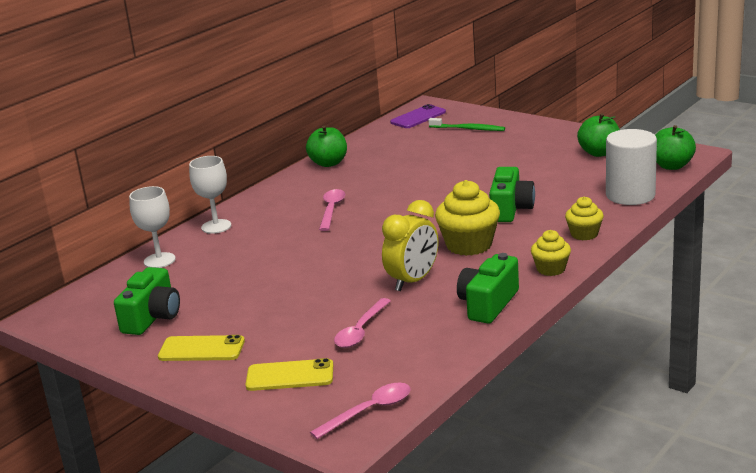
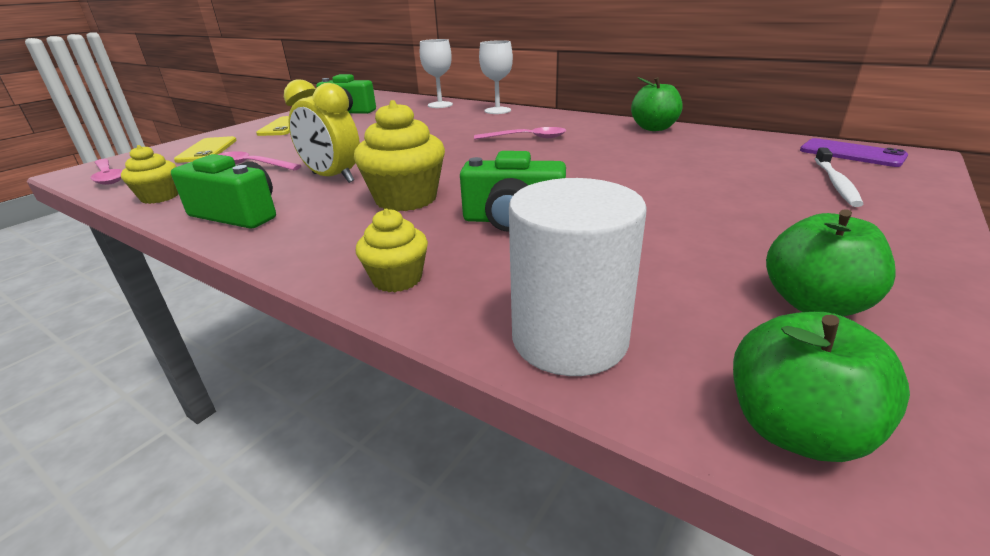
camera: 85 degrees right, 5 degrees up
(468, 129) = (836, 183): green toothbrush -> white toothbrush
(551, 269) = (294, 251): yellow cupcake -> yellow cupcake (160, 197)

